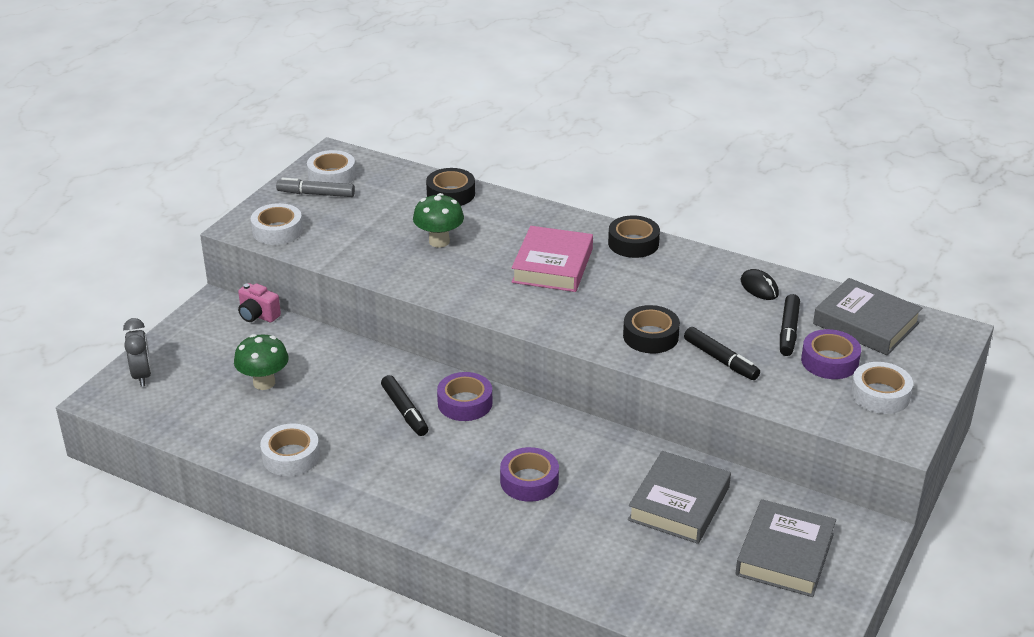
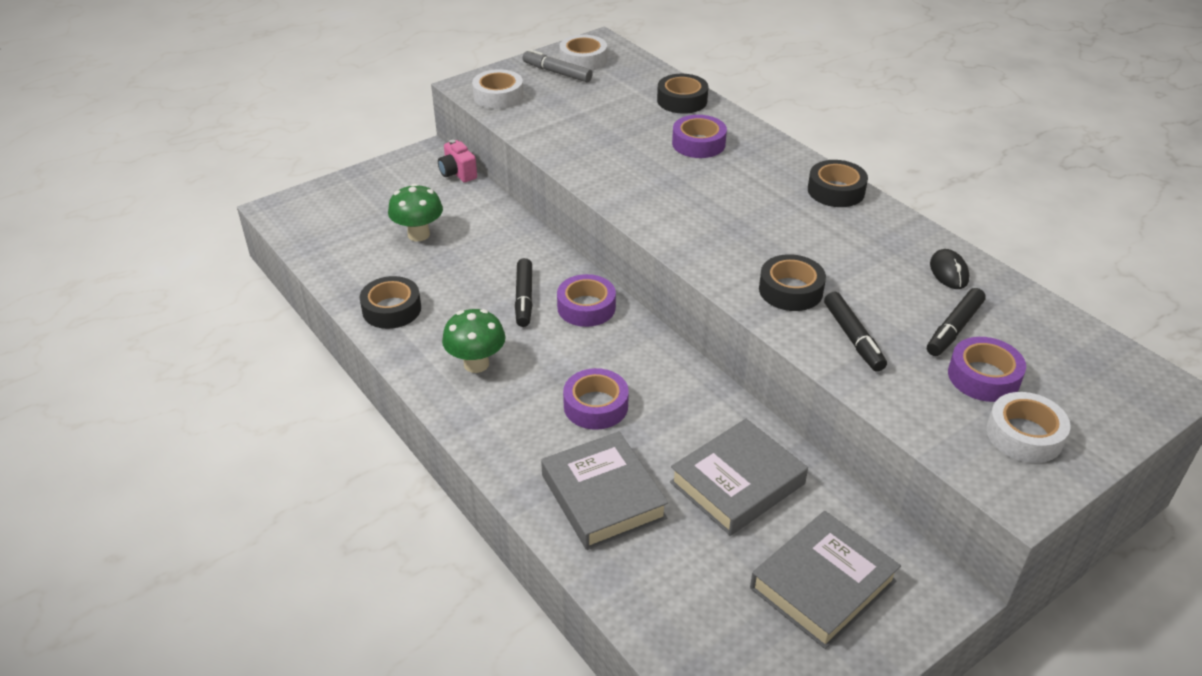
camera: 25 degrees right, 5 degrees up
(142, 376) = (323, 199): grey clock -> none
(291, 456) = (391, 309): white tape -> black tape
(439, 241) = (639, 141): green mushroom -> green mushroom (476, 364)
(492, 230) = (698, 143): none -> purple tape
(552, 265) = (735, 192): pink book -> none
(866, 323) = (1056, 346): grey book -> grey book (603, 496)

